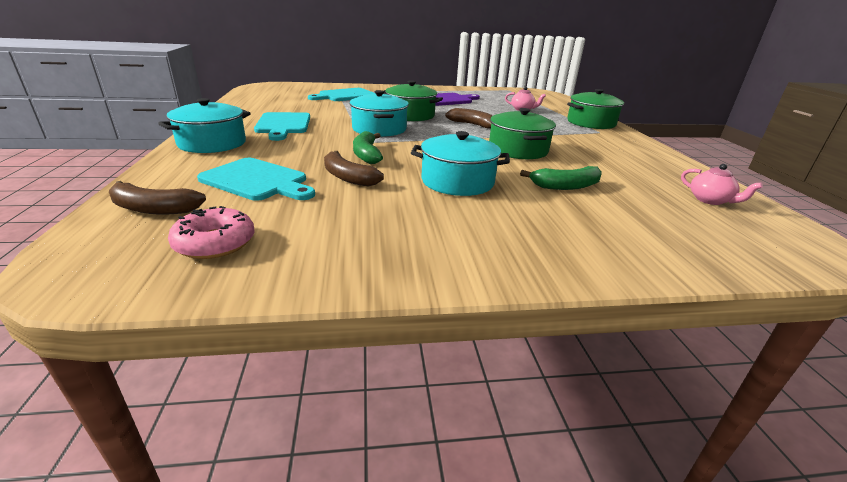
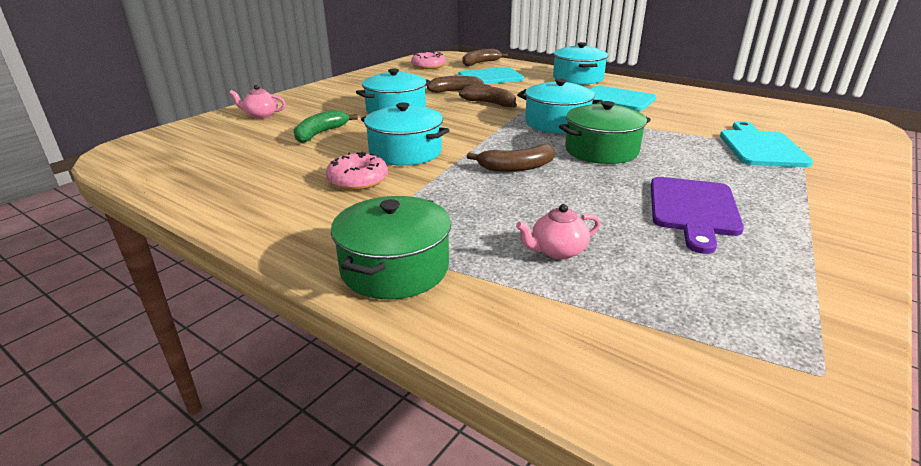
camera: 135 degrees right, 0 degrees up
(366, 155) = (490, 104): green banana -> brown banana
(518, 150) = (405, 152): green pot -> turquoise pot
(572, 148) = (358, 180): none -> pink donut
(710, 200) = (188, 165): pink teapot -> pink teapot (261, 115)

